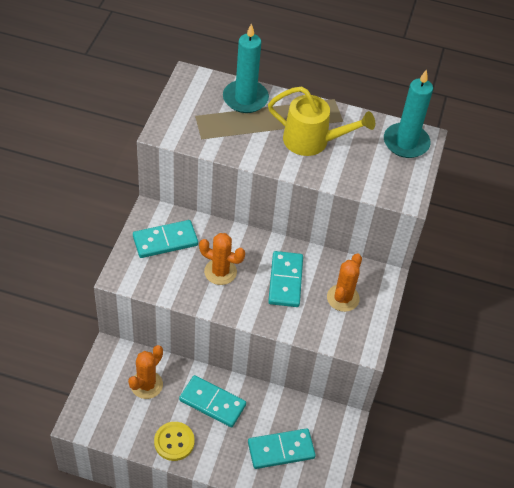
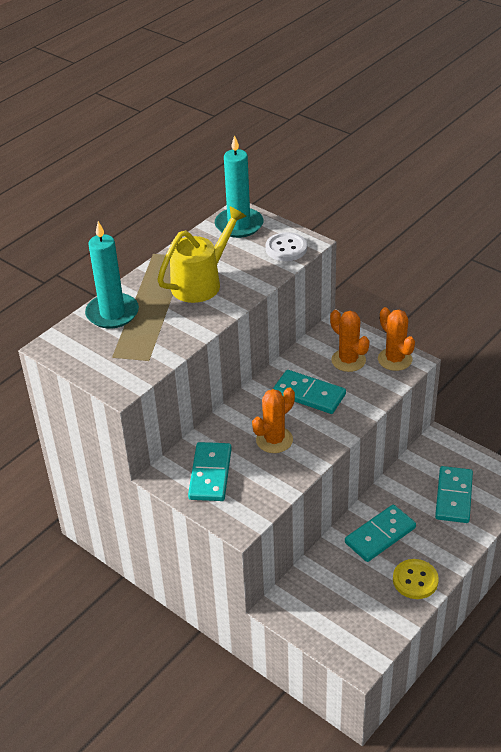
camera: 60 degrees left, 10 degrees down
(146, 385) = (336, 586): orange cactus -> orange cactus (395, 359)
(391, 185) = (286, 248): none -> white button

